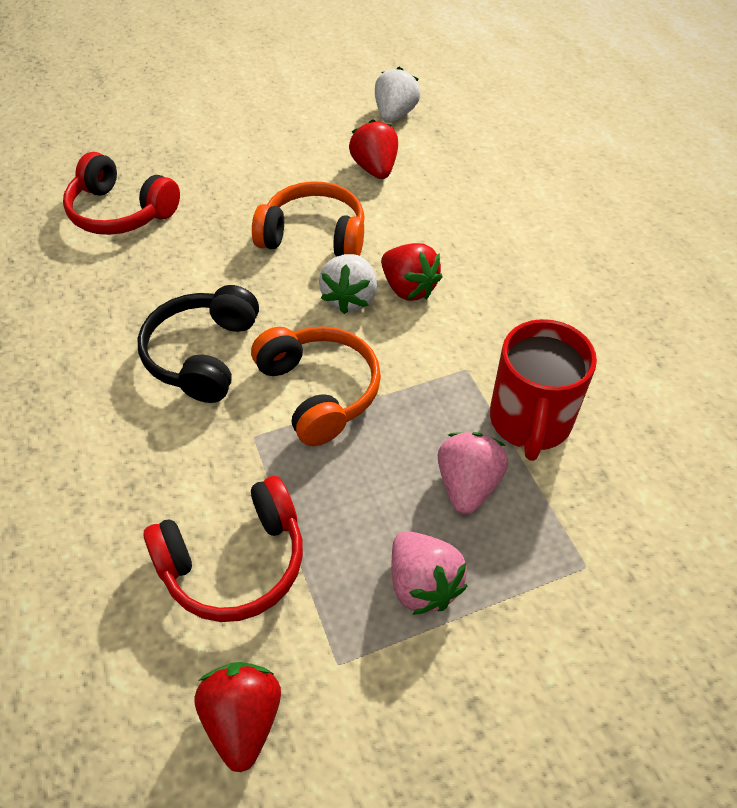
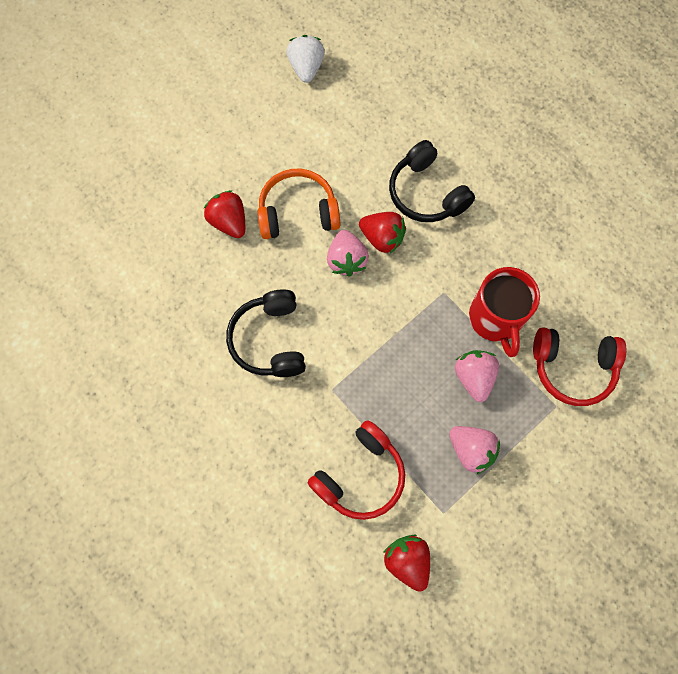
camera: 20 degrees left, 20 degrees up
(121, 212) = (145, 236): red headphones -> red headphones (572, 368)
(319, 391) = (358, 342): orange headphones -> none
(350, 298) = (346, 260): white strawberry -> pink strawberry
(375, 169) = (314, 132): red strawberry -> red strawberry (229, 222)
(488, 258) = (426, 193): none -> black headphones

